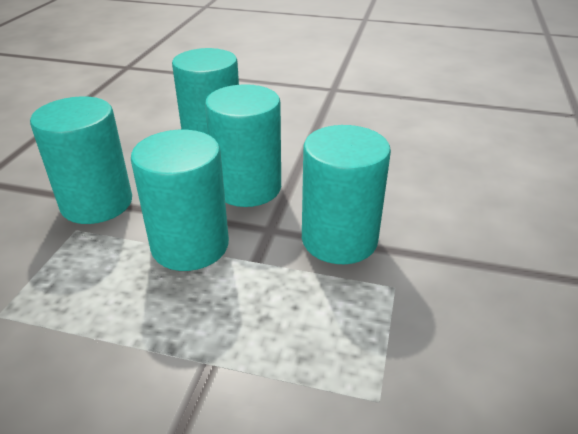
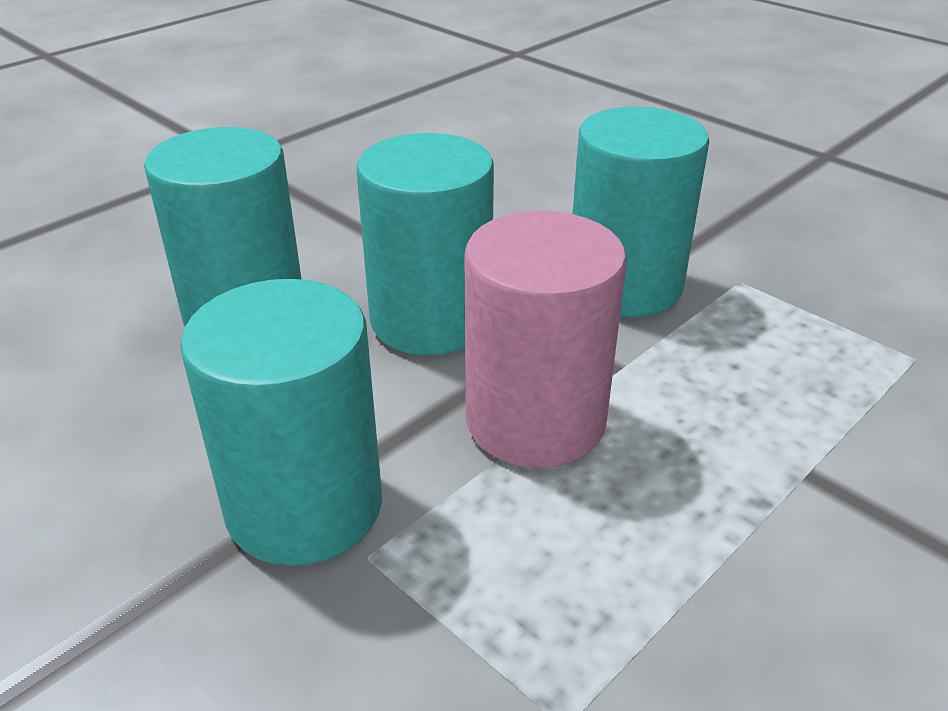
camera: 60 degrees left, 0 degrees up
(190, 245) = (535, 420): turquoise cylinder -> pink cylinder

